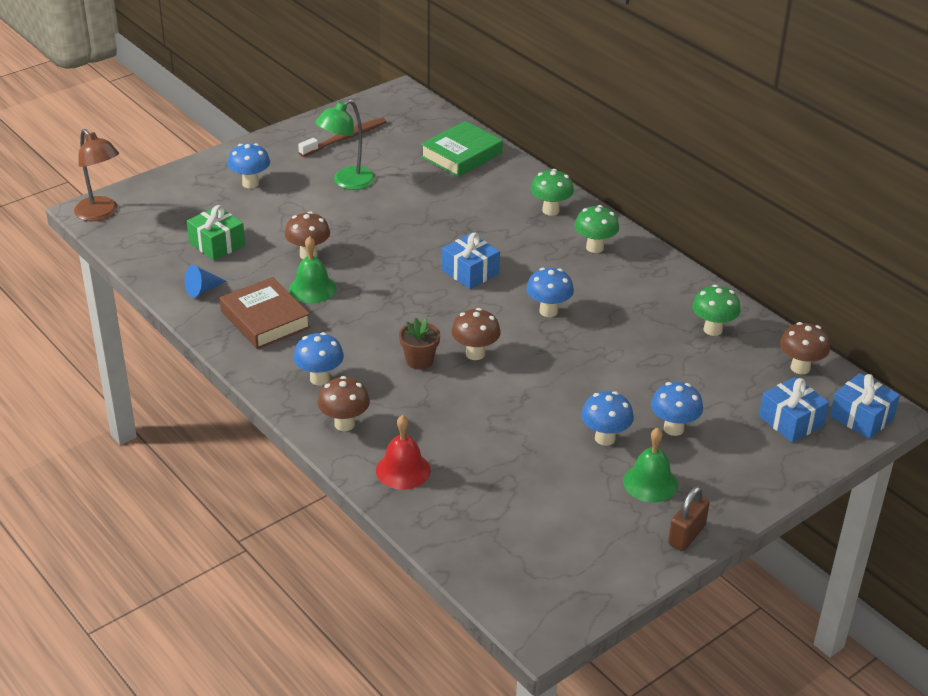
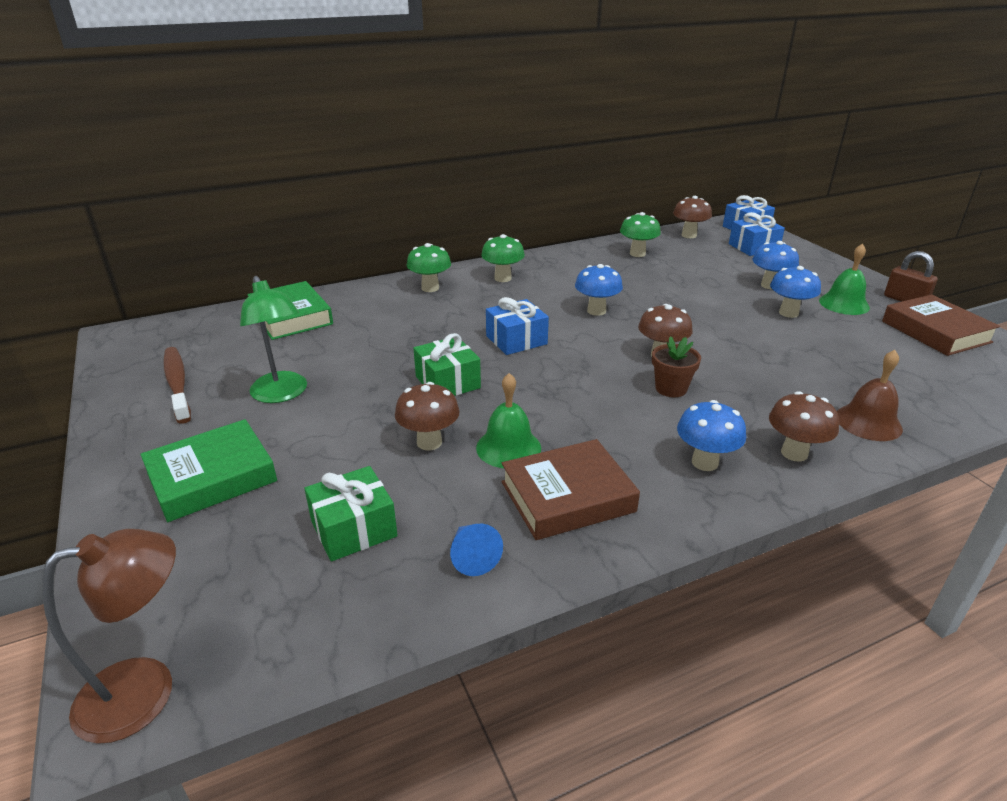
camera: 75 degrees left, 5 degrees down
(250, 183) = (212, 477): blue mushroom -> green book
(389, 249) = (448, 382): none -> green gift
(403, 470) = (868, 422): red bell -> brown bell
(608, 545) = (935, 332): none -> brown book

